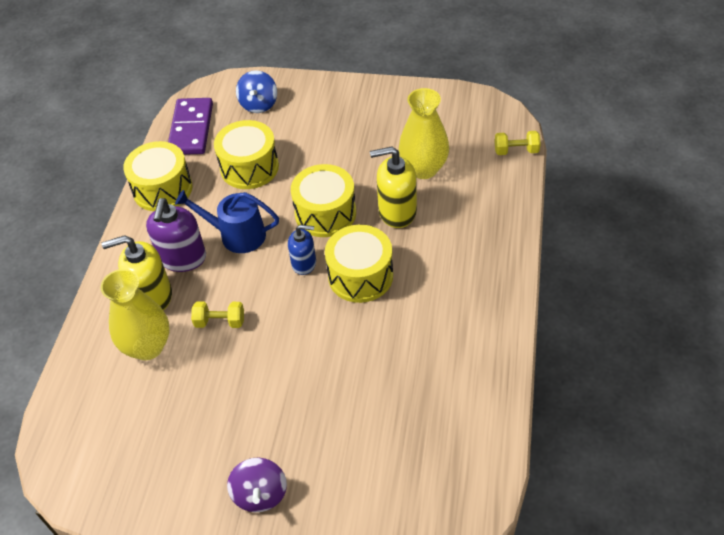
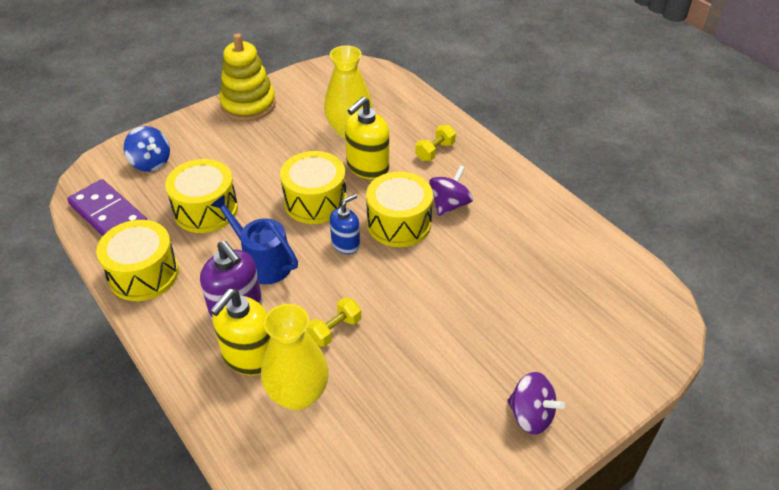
camera: 50 degrees left, 5 degrees down
(237, 235) = (263, 262): blue watering can -> blue watering can turned 75 degrees clockwise
(377, 97) = (248, 104): none -> yellow stacking toy
(417, 289) = (449, 204): none -> purple spinning top
(516, 151) = (397, 84): yellow dumbbell -> yellow dumbbell (435, 151)

